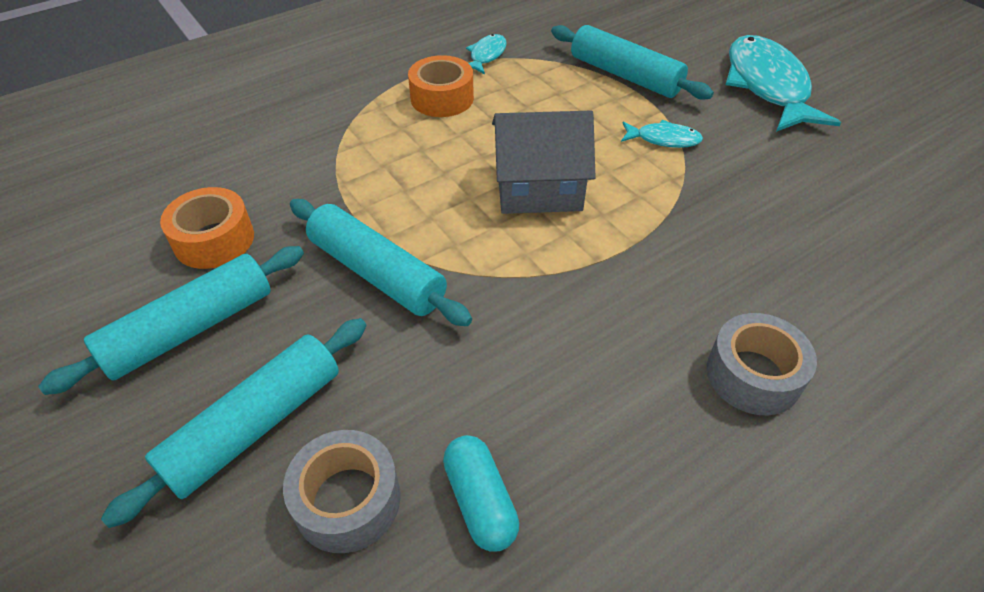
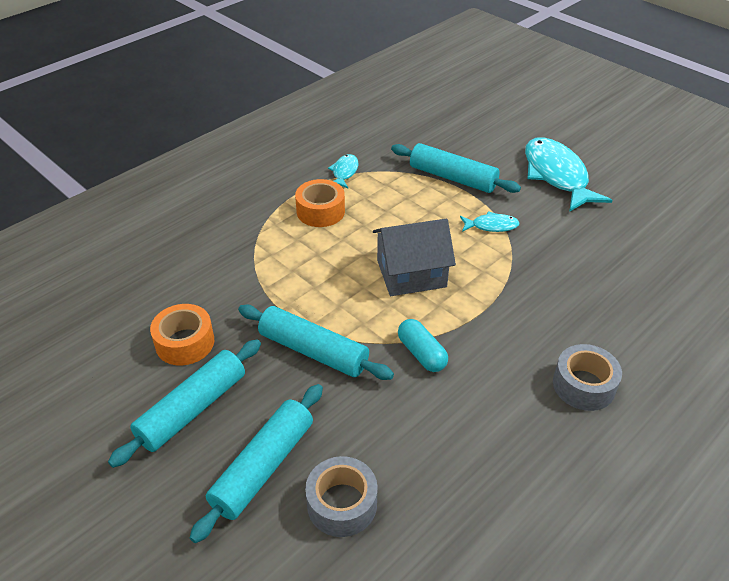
camera: 10 degrees left, 5 degrees down
(480, 501) = (428, 491): turquoise capsule -> turquoise capsule (421, 353)

